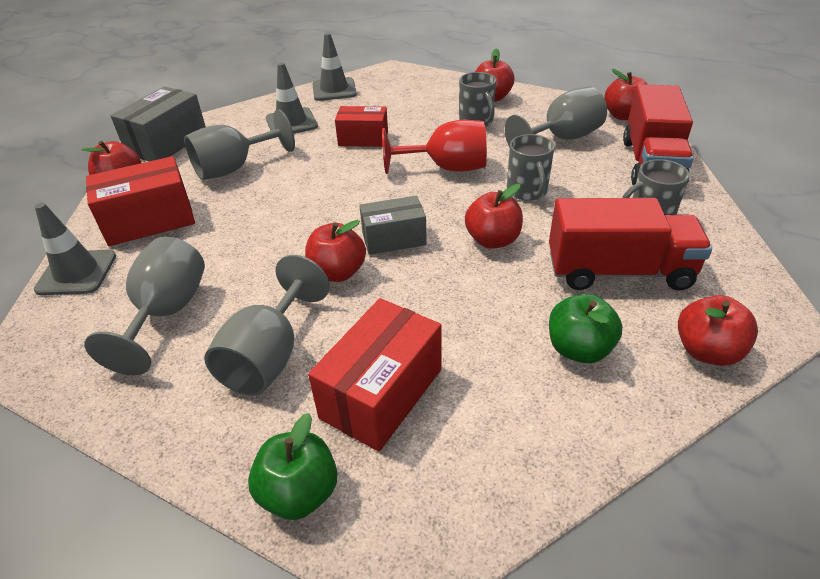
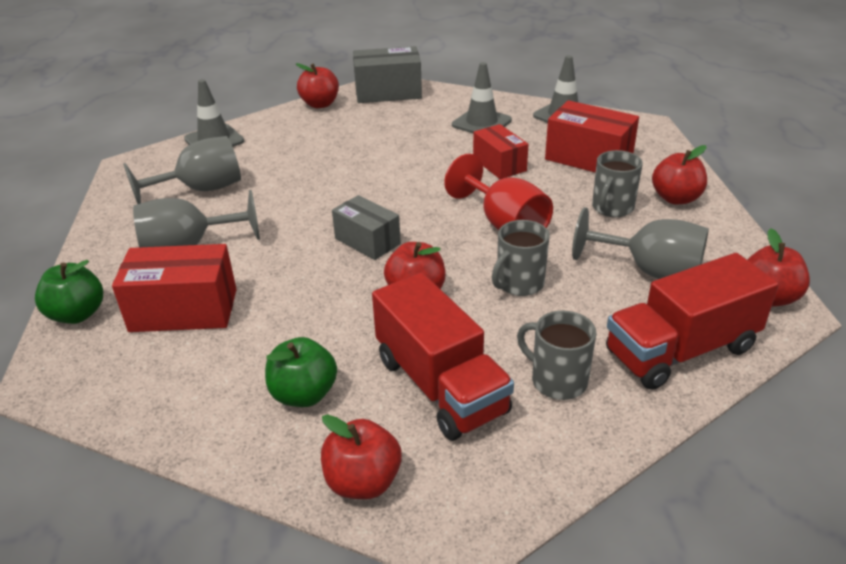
camera: 55 degrees right, 5 degrees down
(150, 221) = (289, 135): red box -> red box (588, 158)
(234, 168) = (387, 132): grey goblet -> none
(337, 272) = (300, 234): red apple -> none

